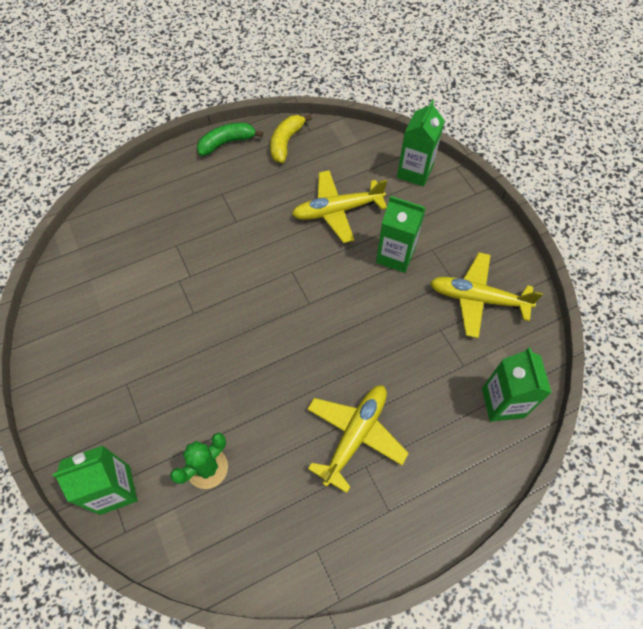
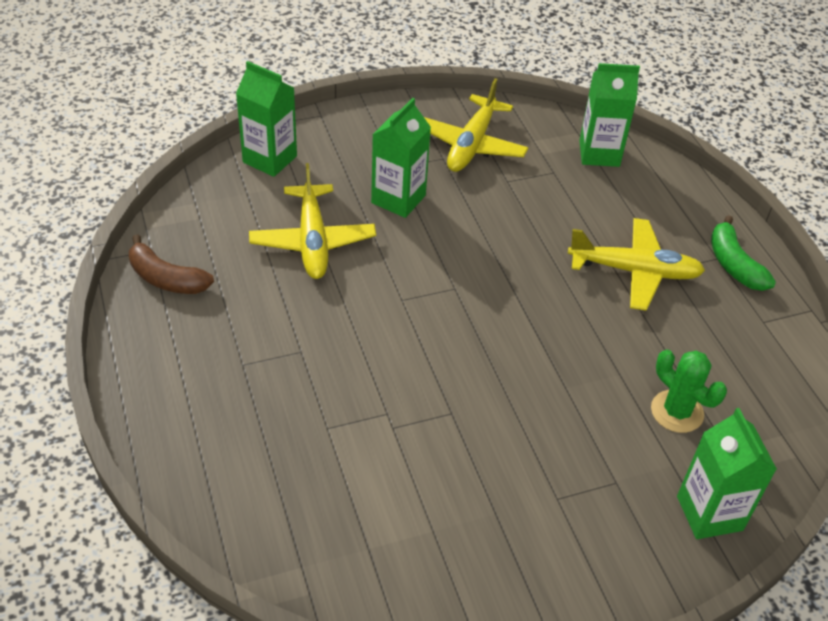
camera: 85 degrees left, 15 degrees down
(226, 143) = (138, 349): green banana -> green banana (734, 264)
(286, 142) = (166, 278): yellow banana -> brown banana
(355, 435) = (634, 271): yellow plane -> yellow plane turned 150 degrees clockwise

